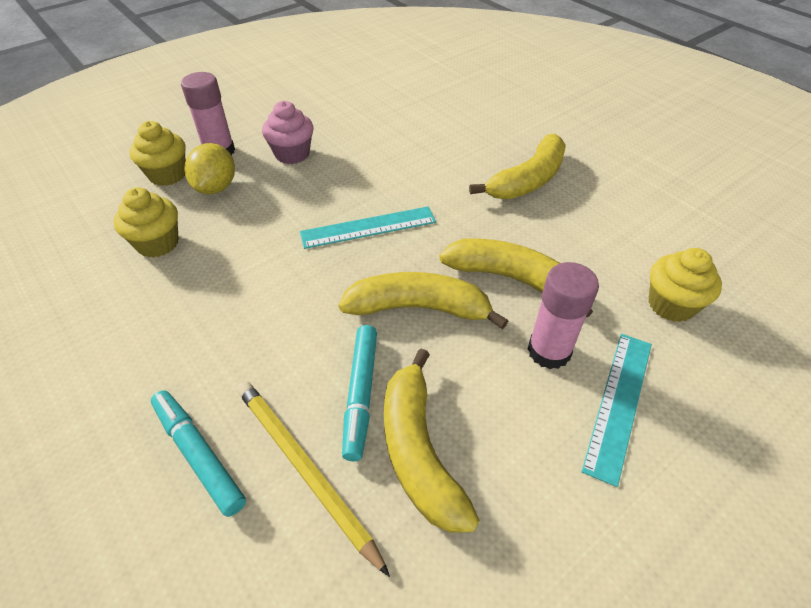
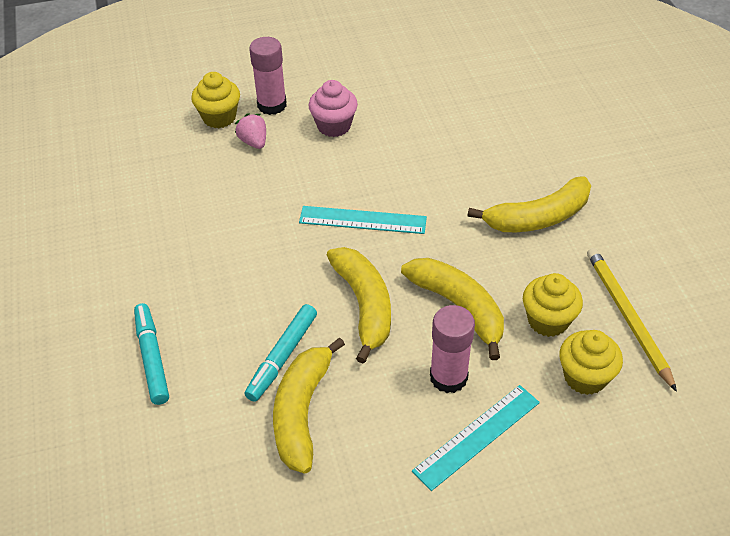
camera: 25 degrees right, 0 degrees up
(158, 243) = (187, 182): yellow cupcake -> yellow cupcake (548, 320)
(216, 187) = (253, 142): yellow lemon -> pink strawberry
(304, 469) = (217, 394): yellow pencil -> yellow pencil (627, 317)
(418, 308) = (364, 305): yellow banana -> yellow banana turned 45 degrees clockwise

